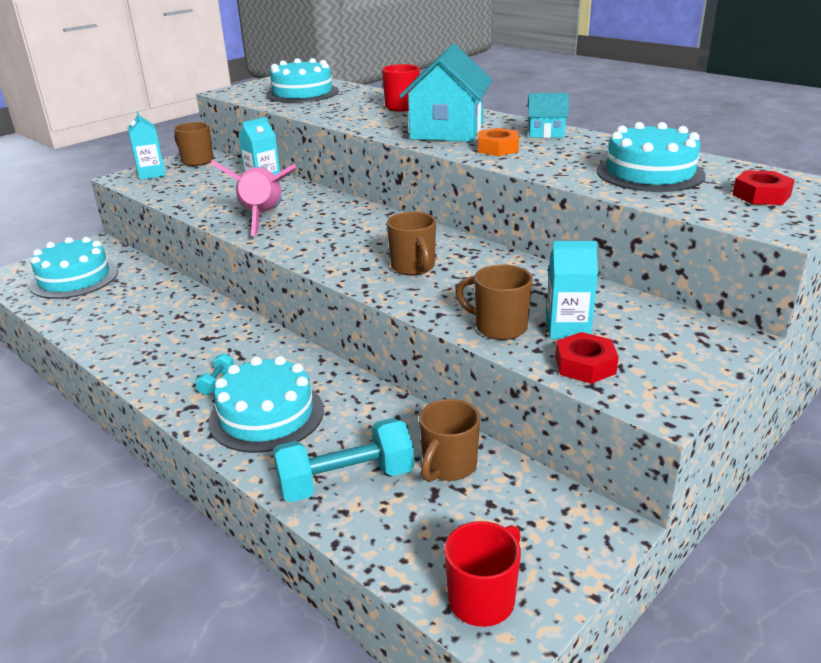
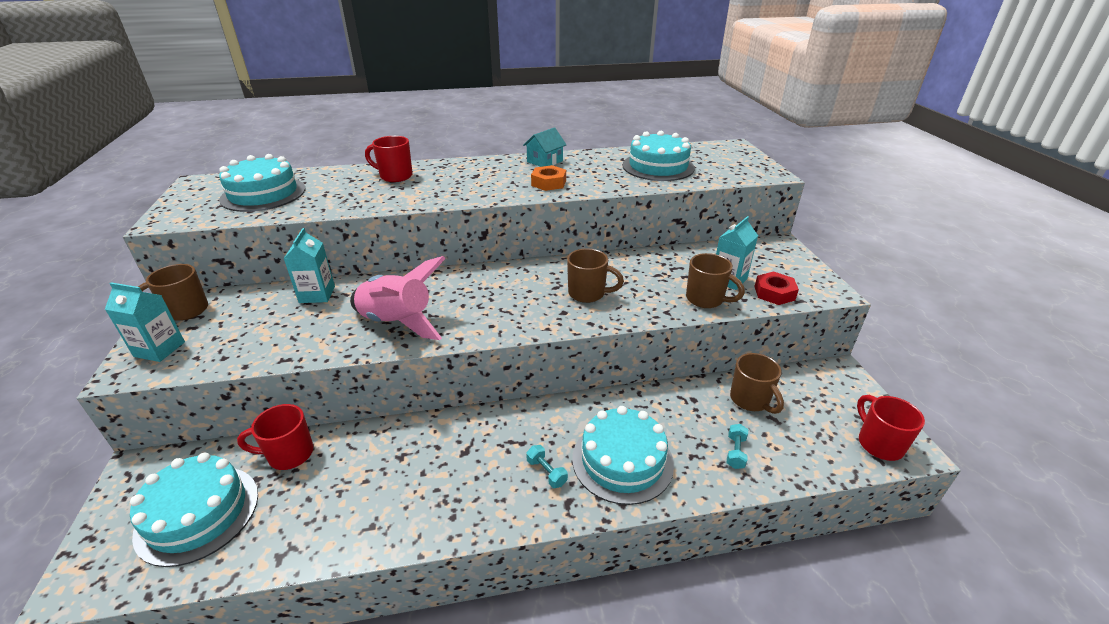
camera: 55 degrees left, 5 degrees up
(145, 279) = (289, 454): none -> red mug
(346, 481) = (735, 452): turquoise dumbbell -> turquoise dumbbell, size x0.44
(447, 131) = (483, 183): turquoise house -> none
(499, 327) = (706, 299): brown mug -> brown mug turned 120 degrees counterclockwise
(761, 195) = (725, 160): red nut -> none

